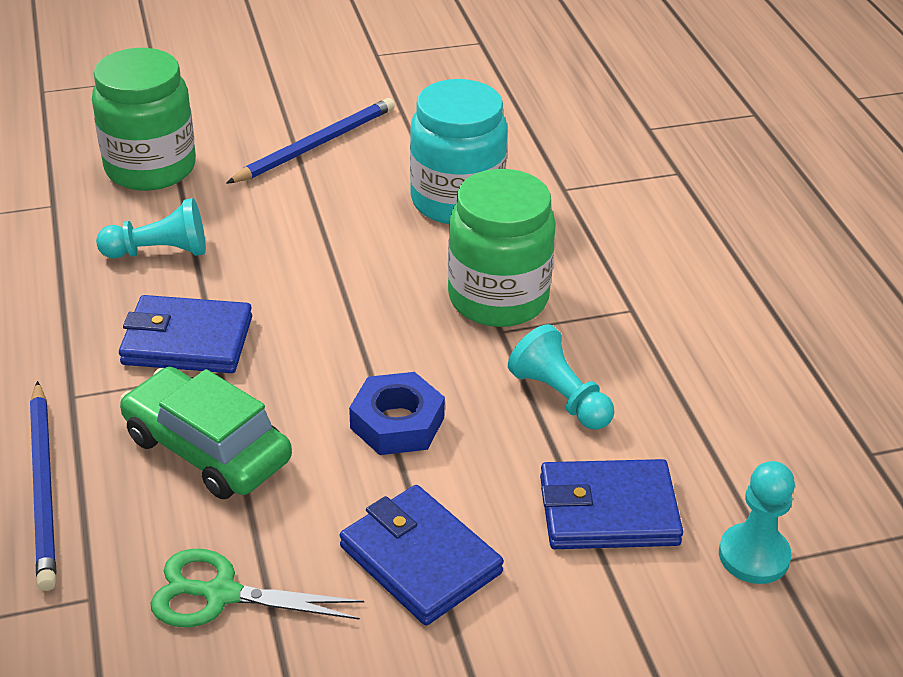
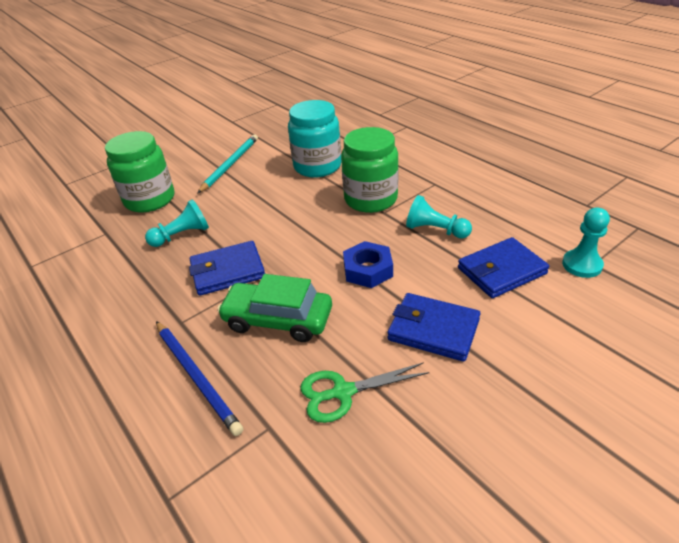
camera: 20 degrees left, 0 degrees up
(316, 145) = (230, 164): blue pencil -> turquoise pencil

